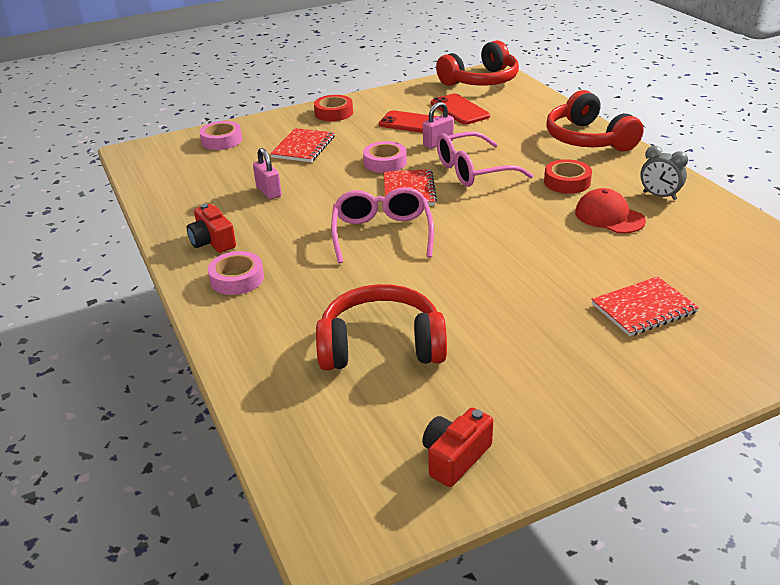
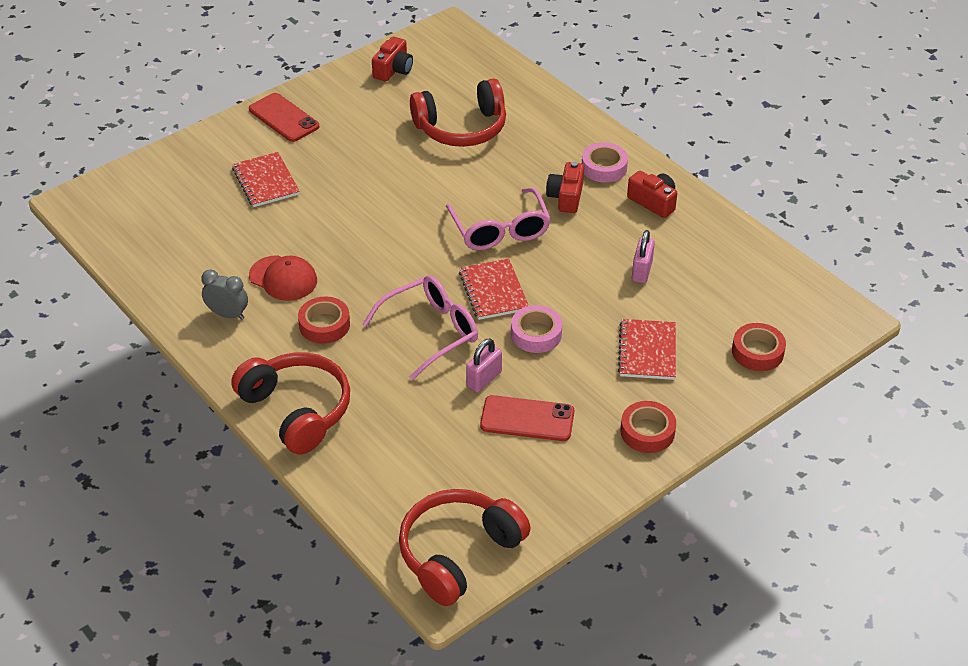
camera: 165 degrees right, 10 degrees up
(221, 140) = (757, 352): pink tape -> red tape
(269, 192) = (641, 271): pink padlock -> pink padlock turned 60 degrees clockwise
(298, 255) = (566, 197): none -> red camera
(459, 110) = (474, 461): red phone -> red phone (284, 118)
(643, 308) = (266, 181): red notebook -> red notebook turned 75 degrees counterclockwise

